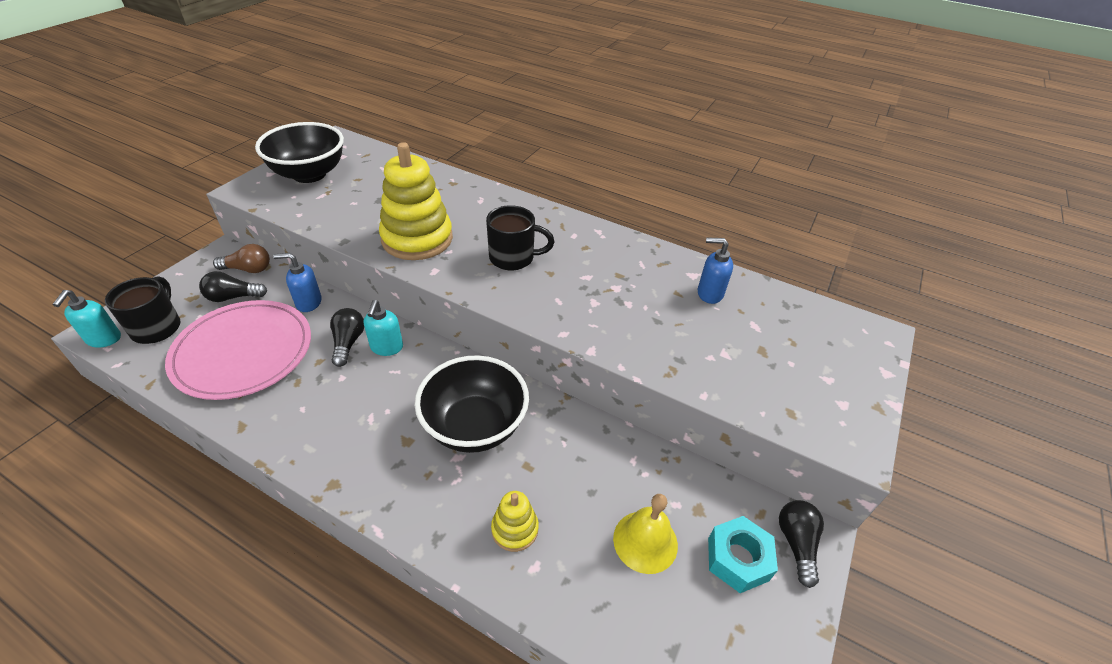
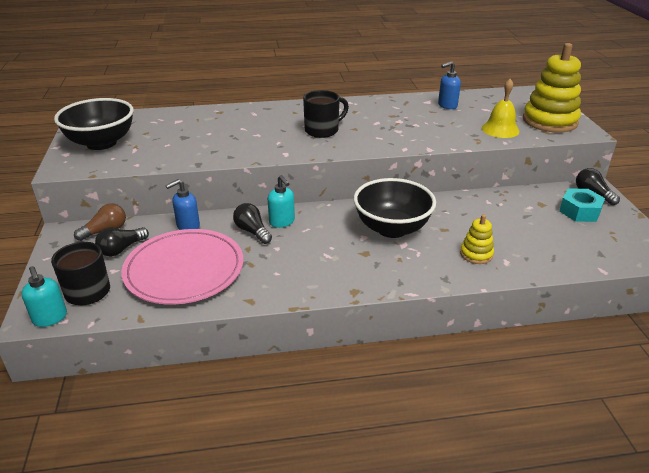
camera: 35 degrees left, 10 degrees down
(417, 239) = (247, 144): yellow stacking toy -> yellow stacking toy (549, 121)
(645, 541) = (537, 226): yellow bell -> yellow bell (500, 129)

